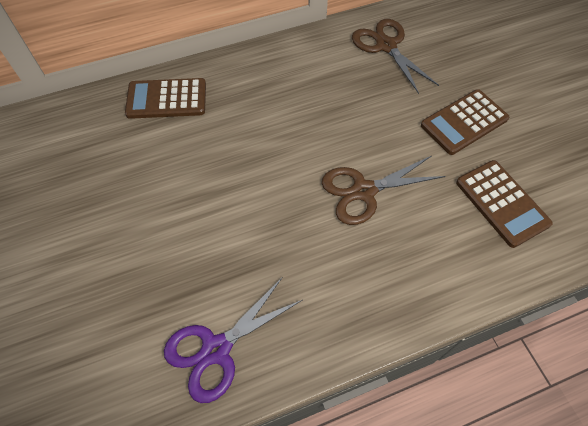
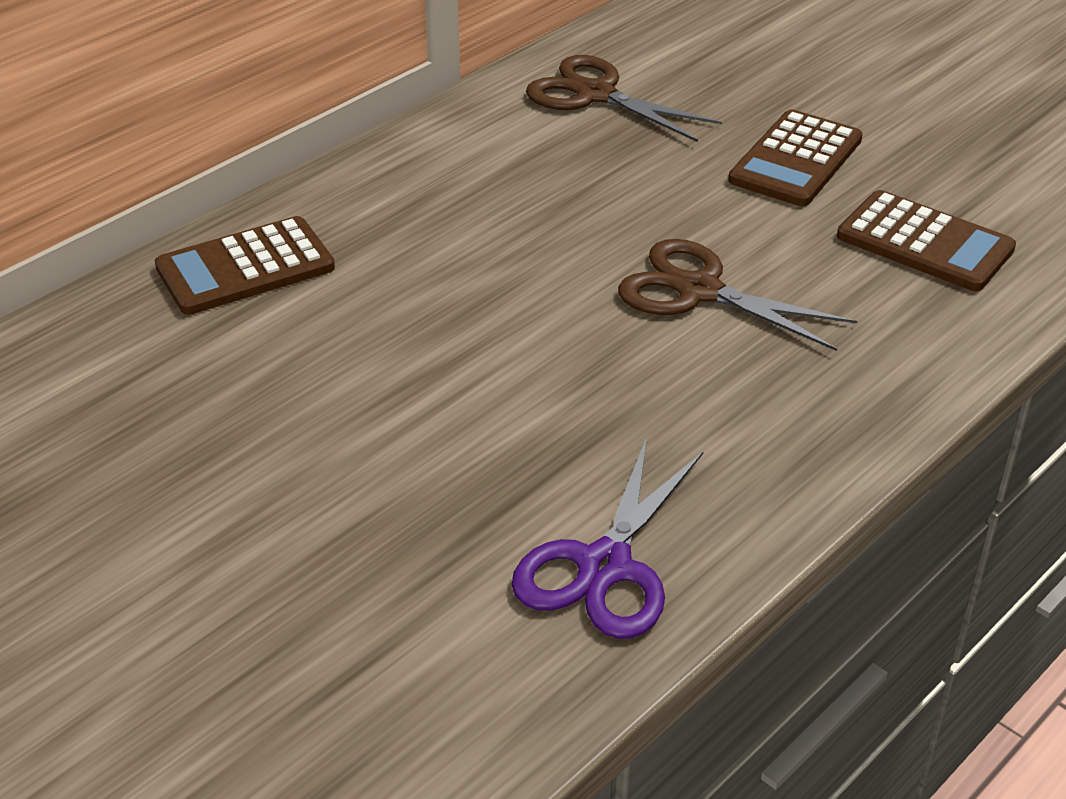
camera: 25 degrees left, 20 degrees down
(364, 191) = (699, 291): brown scissors -> brown scissors turned 75 degrees clockwise

